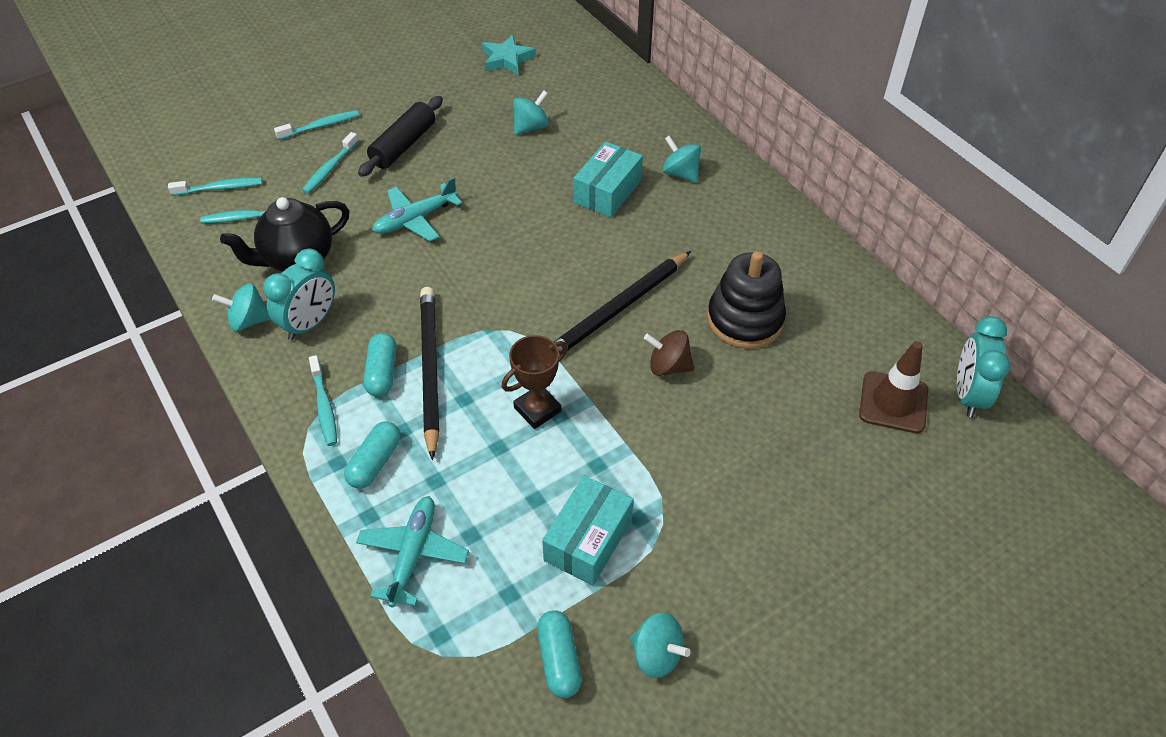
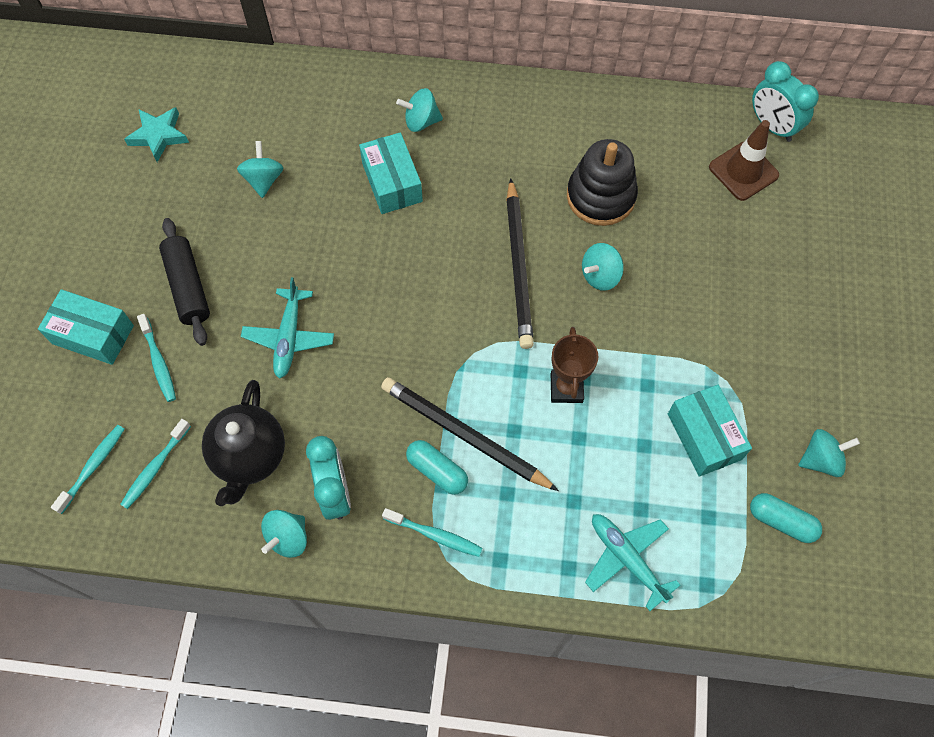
camera: 50 degrees left, 15 degrees up
(321, 126) = (93, 334): turquoise toothbrush -> turquoise box
(375, 462) = (522, 532): turquoise capsule -> none
(668, 366) = (600, 276): brown spinning top -> turquoise spinning top

